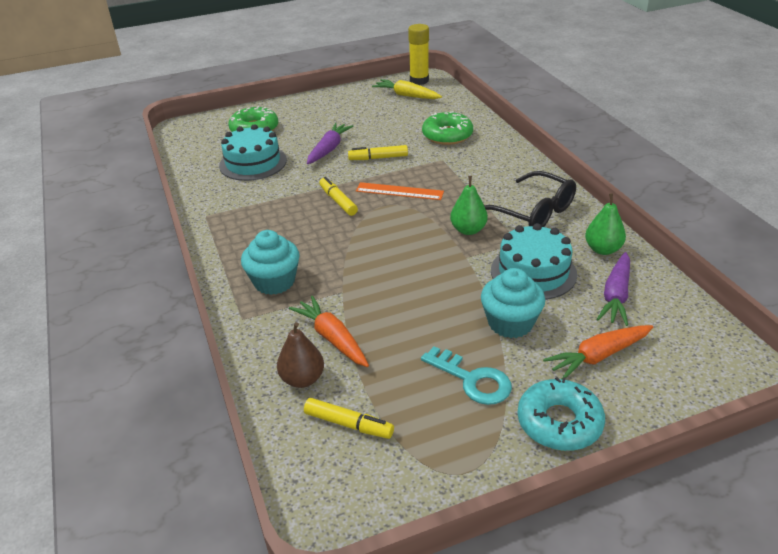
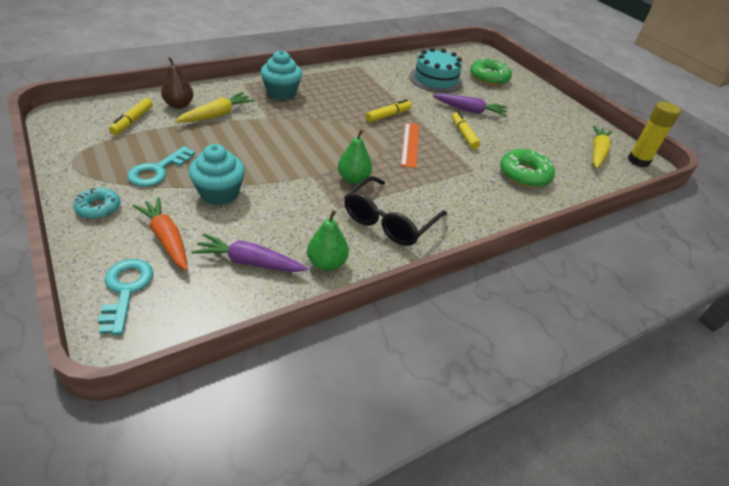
camera: 75 degrees right, 5 degrees up
(332, 338) = (217, 115): orange carrot -> yellow carrot
(533, 272) = (289, 212): turquoise cake -> none
(559, 422) = (98, 208): turquoise donut -> turquoise donut, size x0.64
(682, 376) = (126, 290): none -> turquoise key

